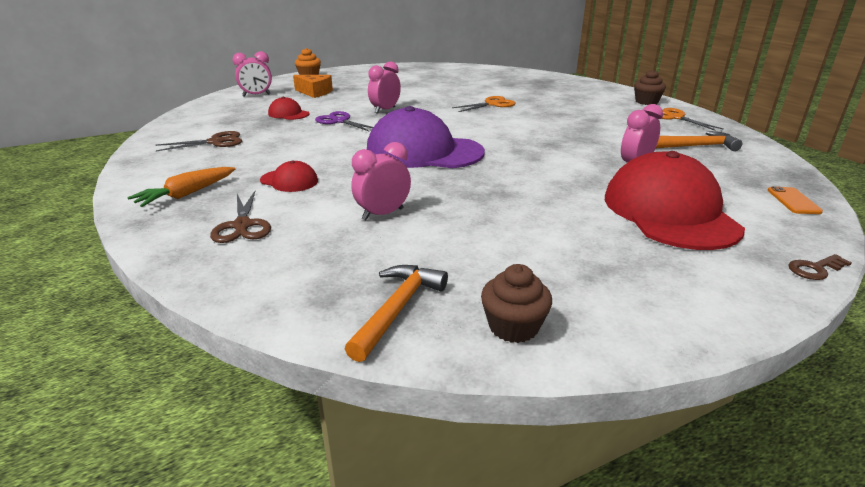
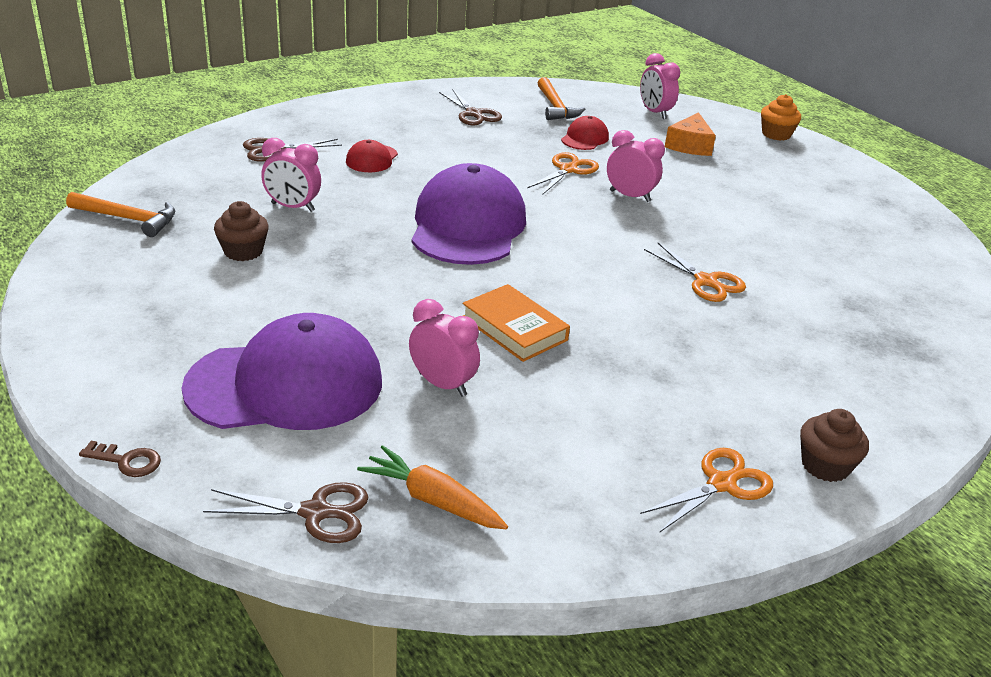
camera: 80 degrees right, 5 degrees up
(187, 194) = (339, 121): orange carrot -> orange carrot (433, 500)
(340, 121) = (568, 170): purple scissors -> orange scissors
(382, 214) = (292, 207): pink clock -> pink clock turned 150 degrees clockwise
(513, 327) = (88, 265): brown cupcake -> brown cupcake (243, 251)
(561, 146) = (514, 328): none -> orange book
(669, 212) = (286, 384): red cap -> purple cap
(698, 146) = (548, 472): orange hammer -> orange hammer (555, 107)
(793, 201) = (315, 512): orange phone -> brown scissors
(815, 269) = (127, 461): brown key -> brown key turned 135 degrees clockwise

